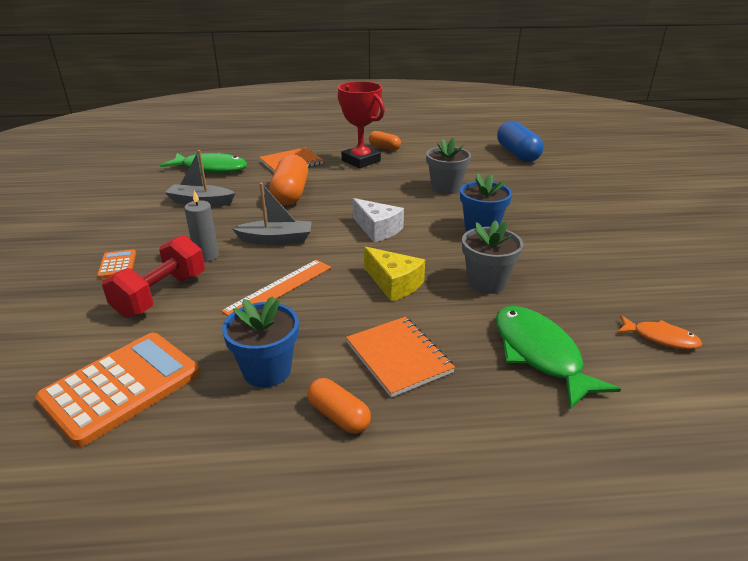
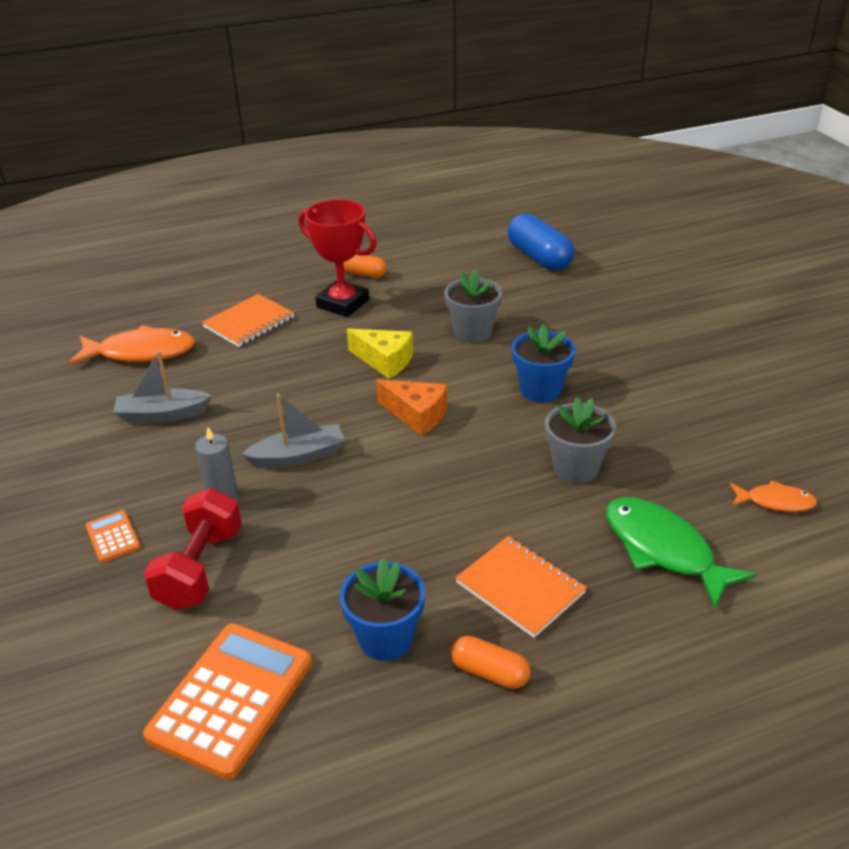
camera: 15 degrees left, 5 degrees up
(211, 168) = (141, 352): green fish -> orange fish
(279, 288) = (341, 527): orange ruler -> none
(290, 194) = (277, 378): orange capsule -> none
(377, 229) = (417, 415): white cheese -> orange cheese
(394, 283) = (473, 491): yellow cheese -> yellow cheese (385, 361)

